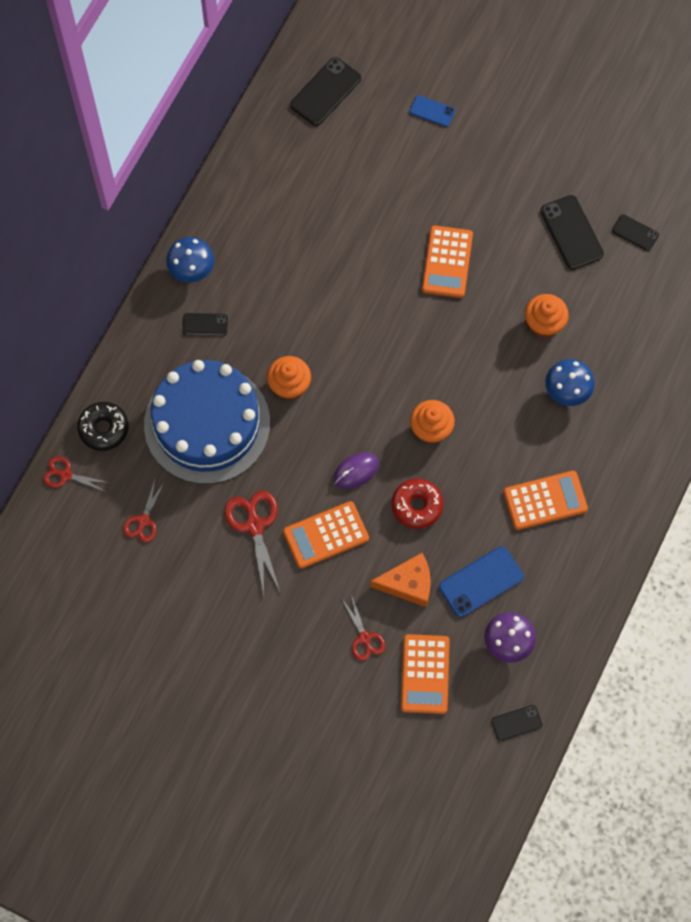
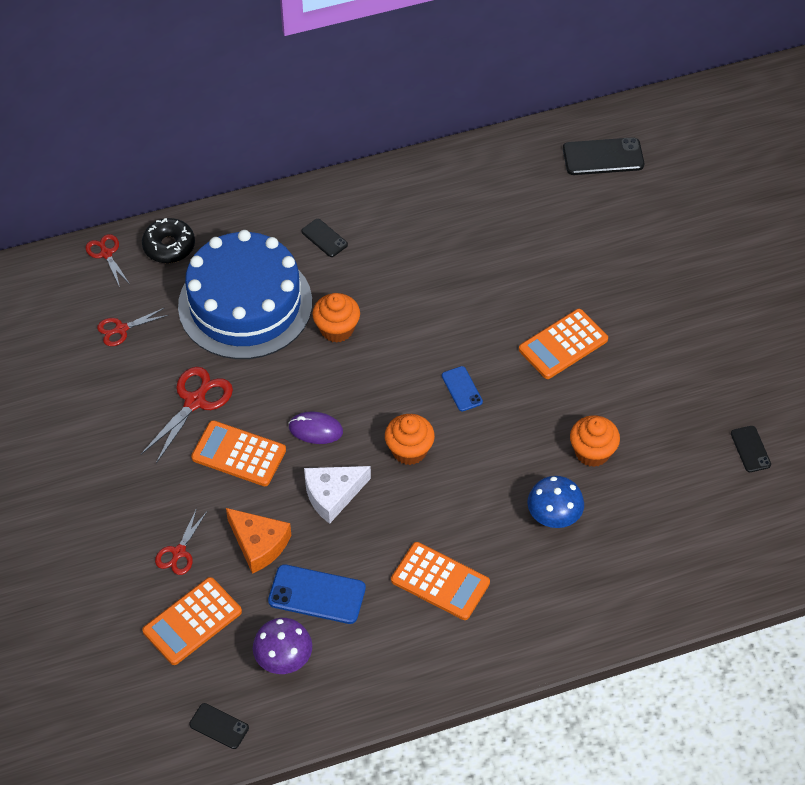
camera: 45 degrees right, 15 degrees down
(192, 270) = (358, 195): blue mushroom -> none
(417, 506) = (332, 495): red donut -> white cheese
(432, 111) = (674, 232): blue phone -> blue phone (462, 389)
(571, 232) = (694, 405): black phone -> none

